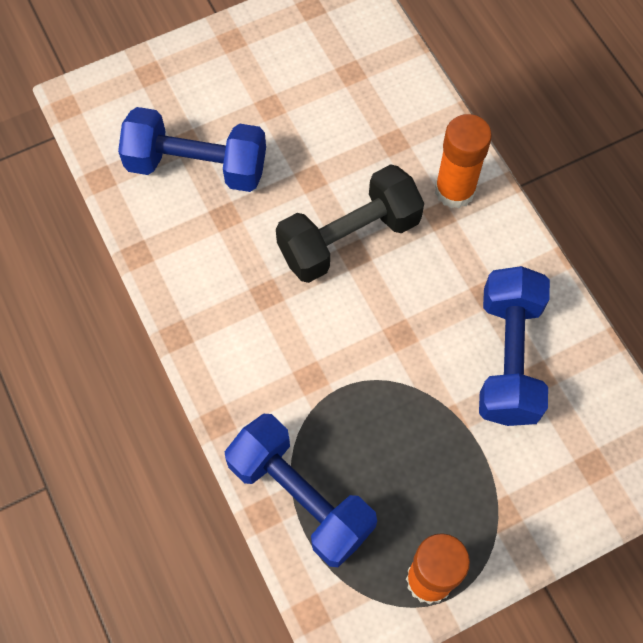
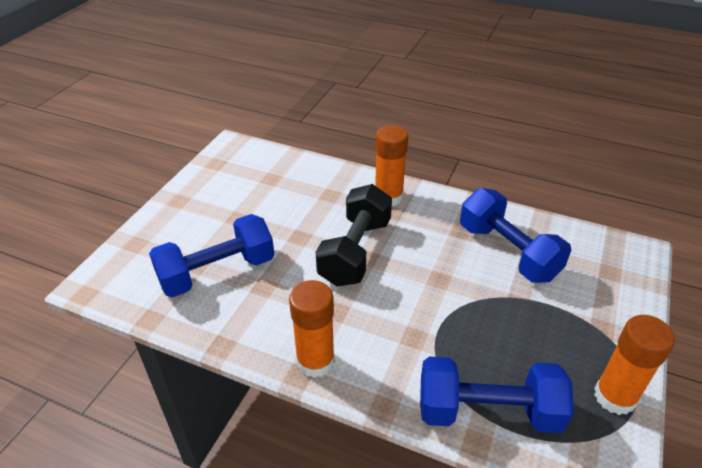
camera: 40 degrees left, 25 degrees down
(201, 332) = (315, 361): none -> orange glue stick

